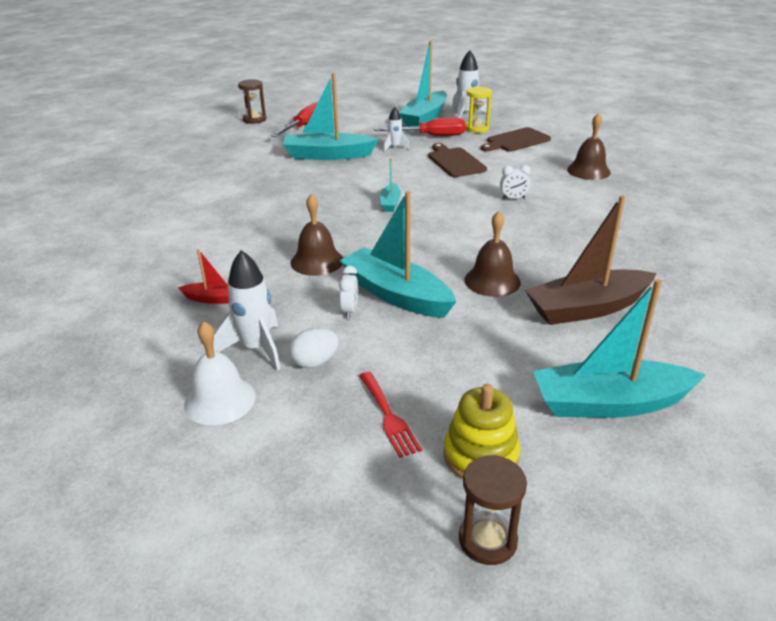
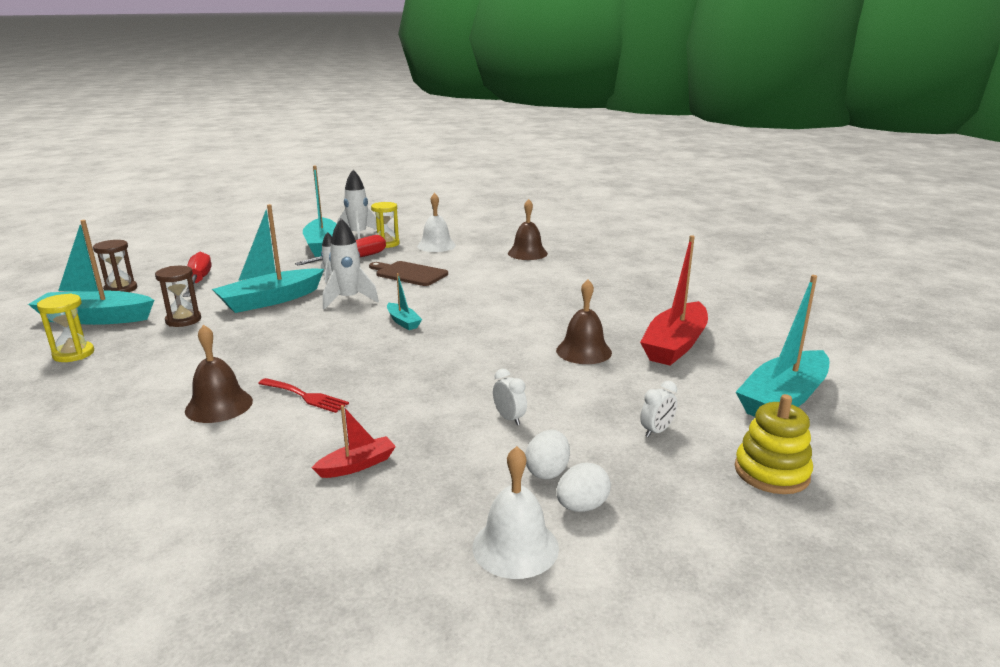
camera: 40 degrees left, 10 degrees down
(176, 160) = (73, 354): none -> yellow hourglass
(256, 349) = (476, 487): white rocket -> white rocket (349, 299)
(298, 398) = (582, 506): none -> white egg
(317, 261) = (411, 391): brown bell -> brown bell (219, 405)
(389, 417) = (672, 481): red fork -> red fork (306, 396)
(396, 294) = (527, 390): turquoise boat -> turquoise boat (95, 318)
(487, 540) = (864, 523): brown hourglass -> brown hourglass (183, 320)
(513, 198) = (503, 288): white clock -> white clock (656, 431)
(516, 141) = (436, 245): brown cutting board -> white bell
(587, 308) = (675, 345): brown boat -> red boat

